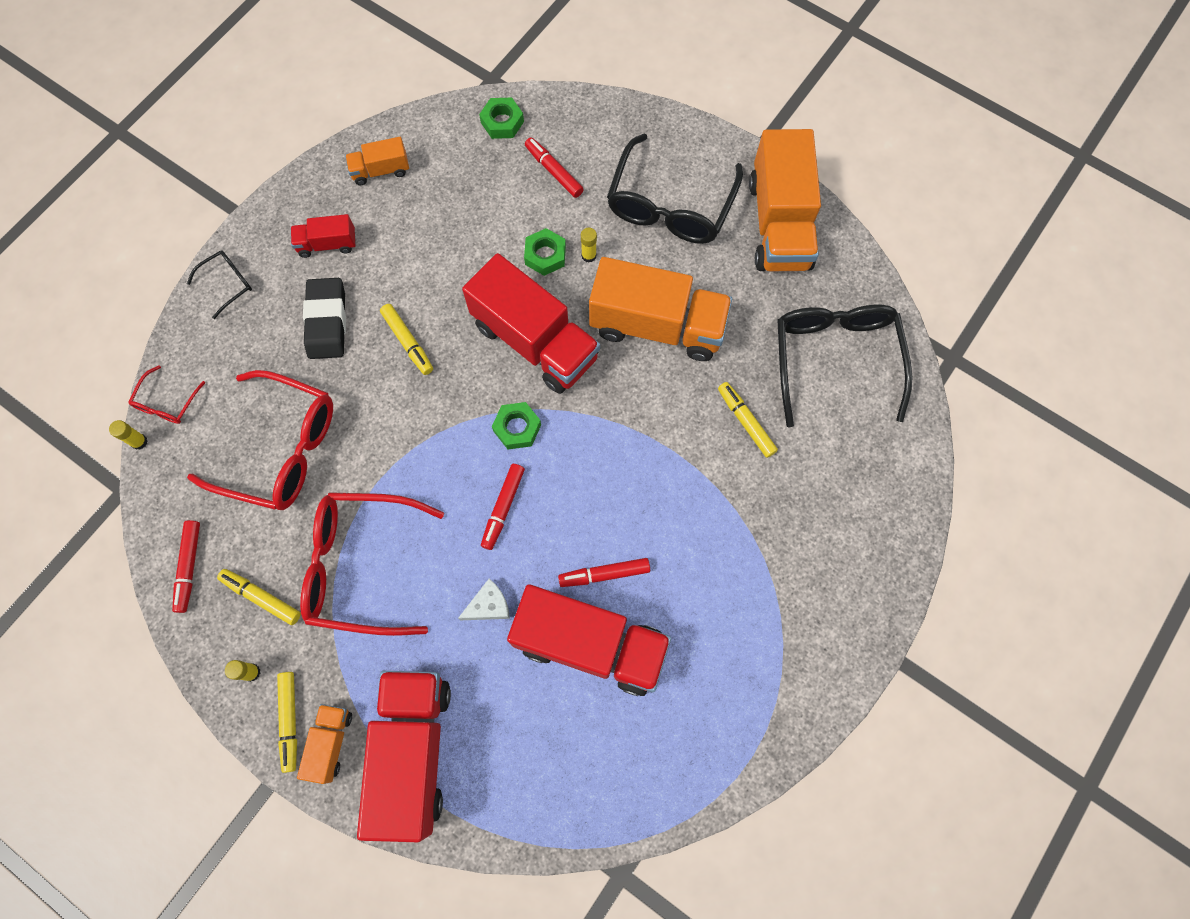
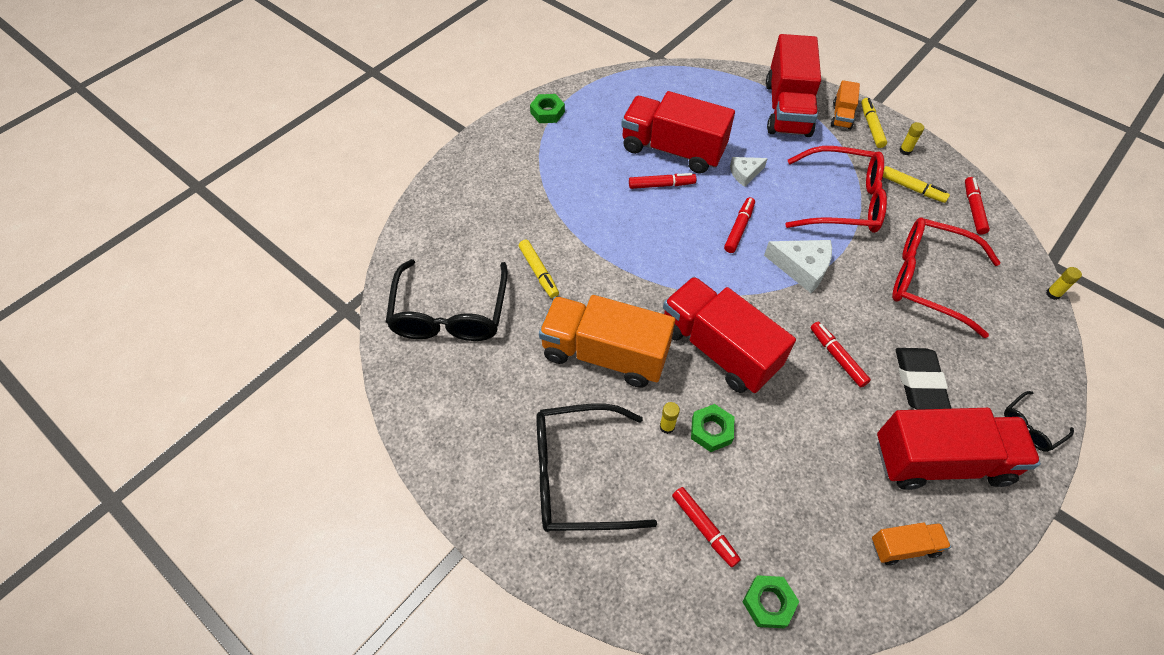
camera: 175 degrees left, 15 degrees down
(167, 402) = (1042, 322): red glasses -> none
(327, 244) = (941, 461): red truck -> red truck, size x2.12
(408, 342) = (837, 357): yellow marker -> red marker
(430, 454) = (802, 268): none -> white cheese
(517, 428) = (731, 281): green nut -> green nut (547, 112)
(670, 205) = (577, 476): black glasses -> black glasses turned 120 degrees counterclockwise
(779, 224) = (467, 445): orange truck -> none

